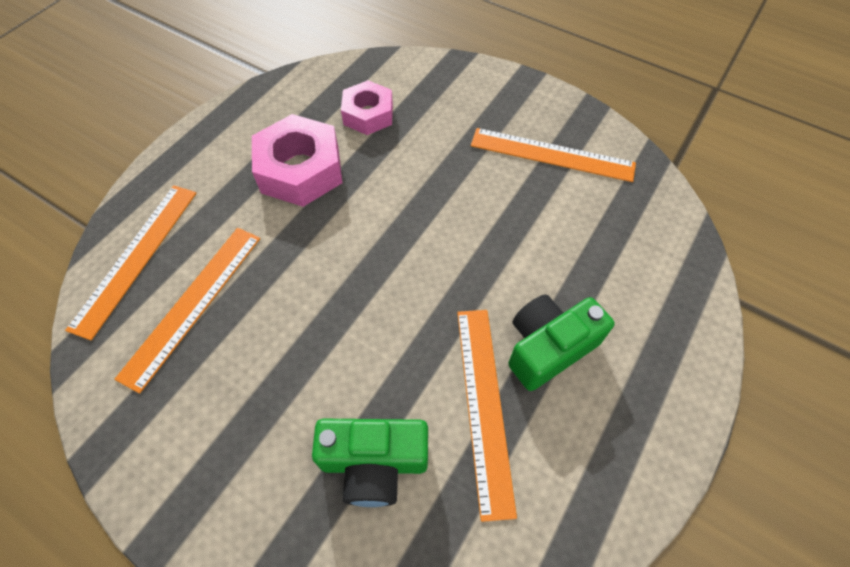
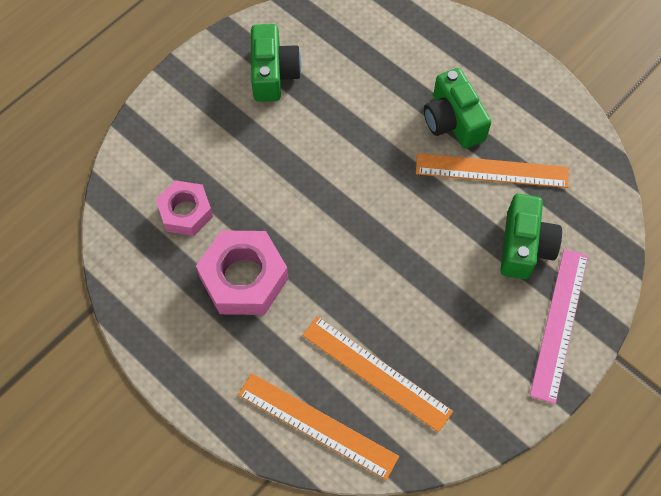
camera: 80 degrees left, 5 degrees up
(258, 525) = (559, 323): none -> pink ruler
(552, 154) = (273, 73): orange ruler -> green camera

